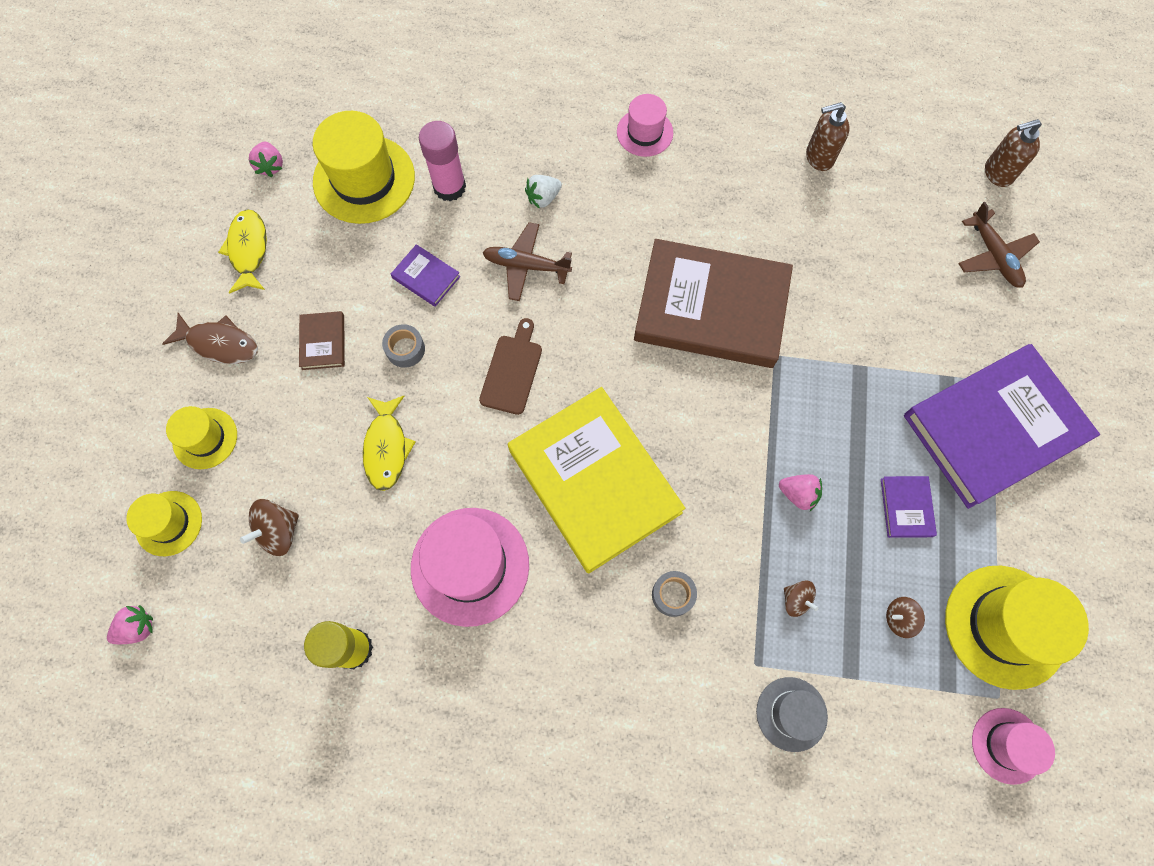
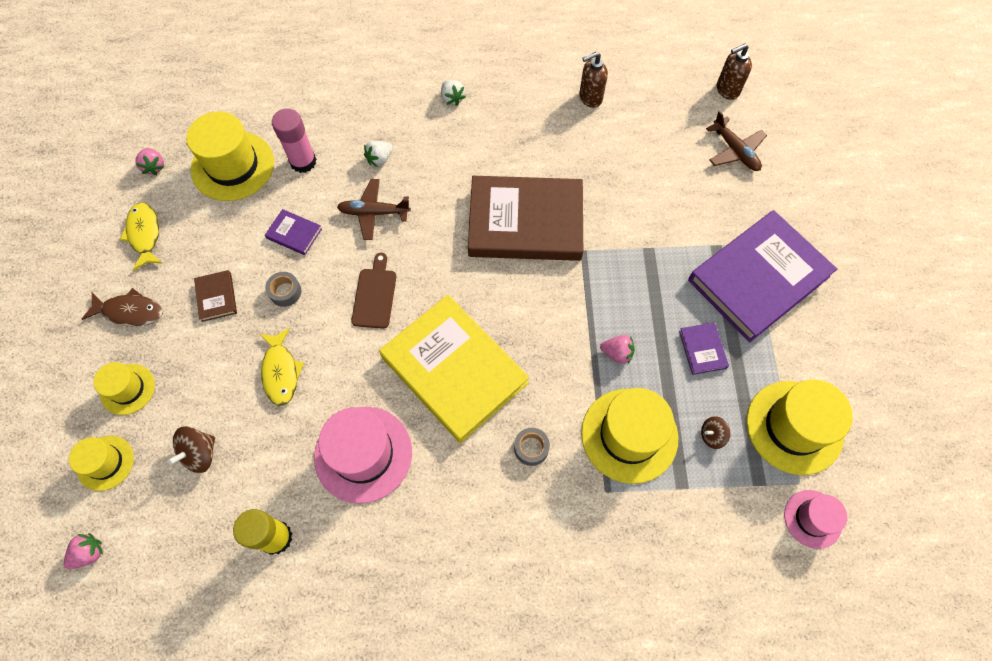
camera: 10 degrees left, 5 degrees down
(644, 132) = (452, 98): pink hat -> white strawberry
(791, 714) = (640, 525): grey hat -> none
(796, 600) = (629, 435): brown spinning top -> yellow hat

